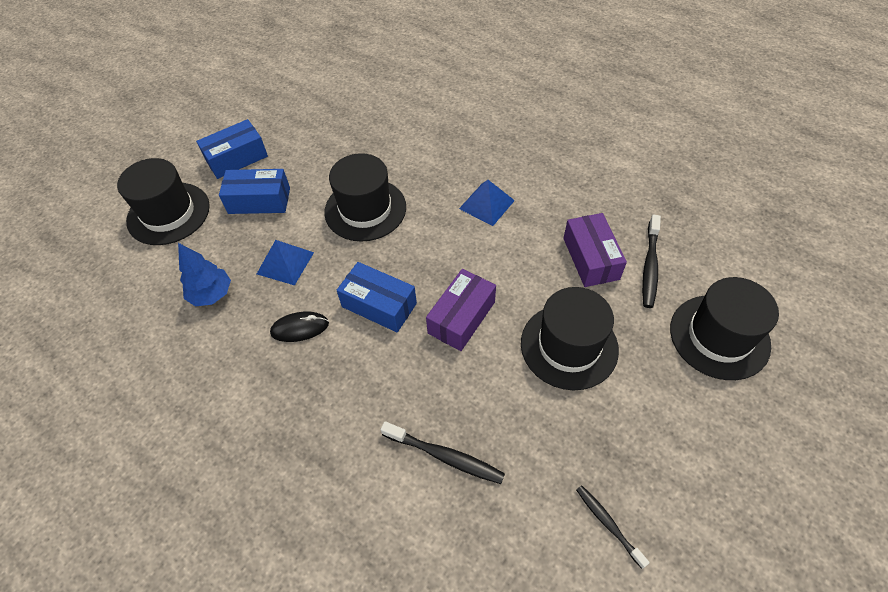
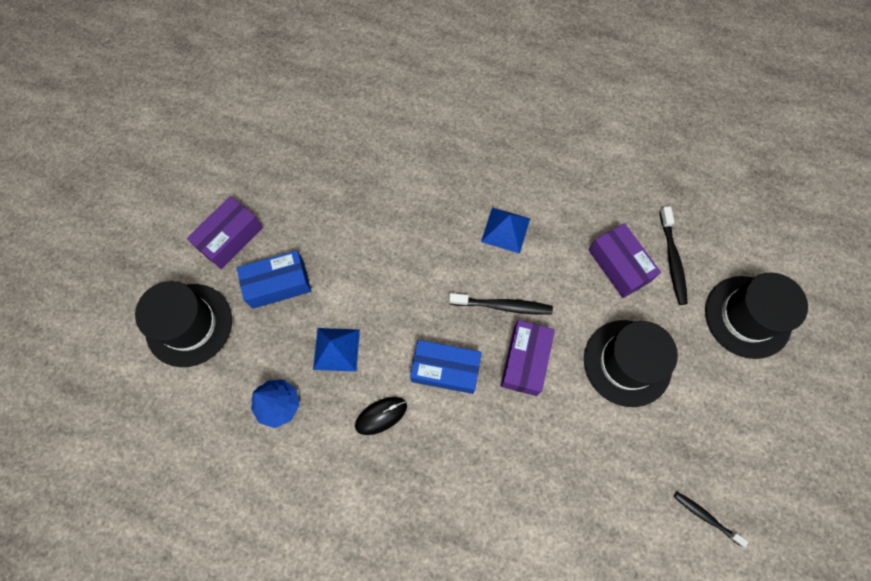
camera: 20 degrees left, 15 degrees up
(237, 158) = (230, 238): blue box -> purple box
(365, 209) = (390, 266): black hat -> none
(445, 456) = (558, 500): black toothbrush -> black toothbrush (502, 306)

